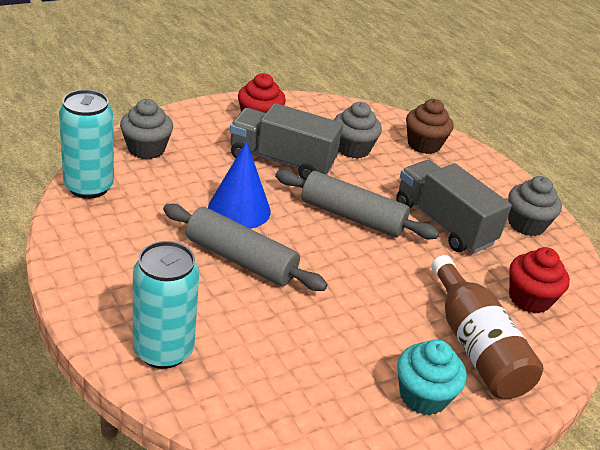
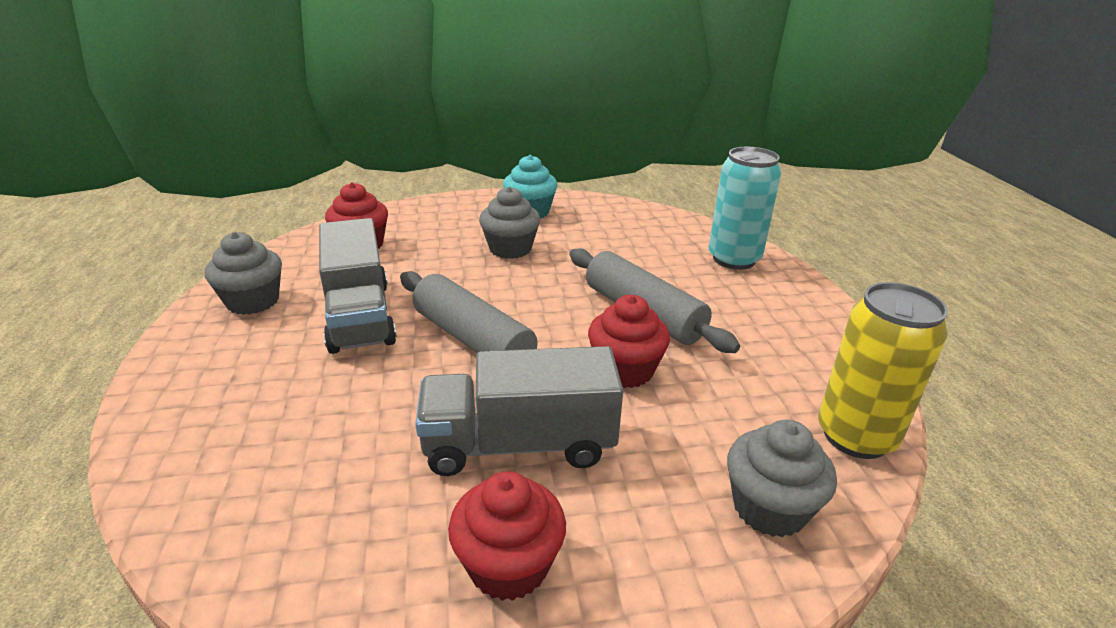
camera: 155 degrees left, 5 degrees down
(89, 187) = (855, 436): turquoise can -> yellow can
(239, 209) = (625, 370): blue cone -> red cupcake
(281, 161) = (519, 444): grey truck -> grey truck turned 135 degrees clockwise
(352, 149) = (366, 453): grey cupcake -> grey cupcake (510, 249)
(423, 144) = (218, 444): brown cupcake -> none
(475, 346) = (456, 227): brown bottle -> none

